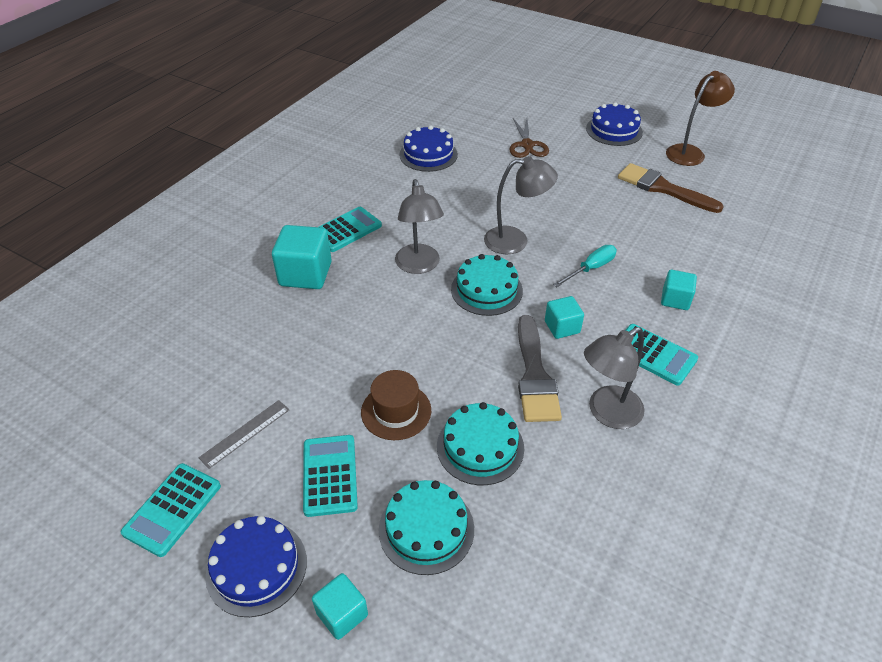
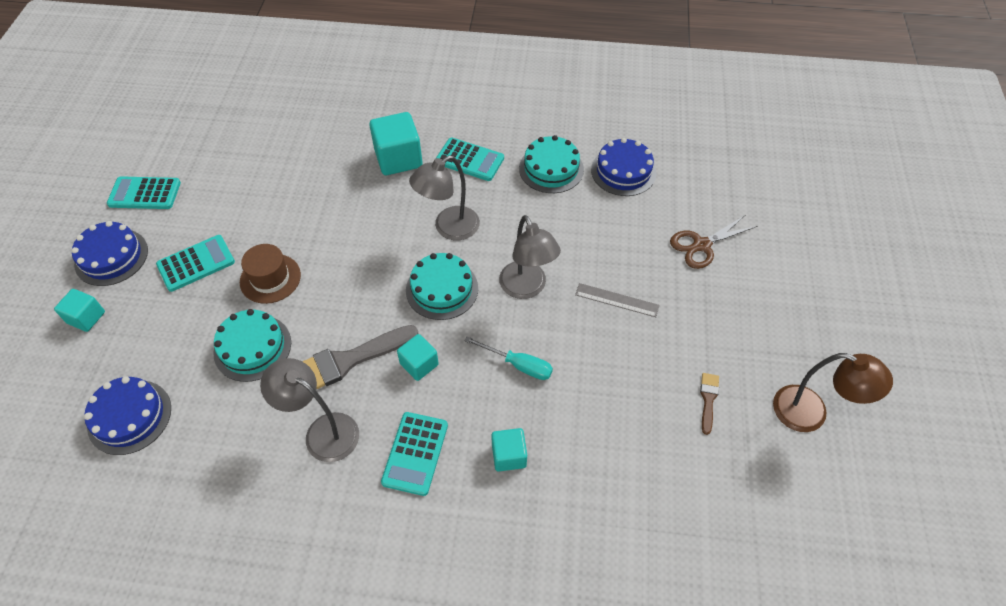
camera: 65 degrees right, 10 degrees up
(245, 433) = (218, 200): grey ruler -> grey ruler (617, 300)
(426, 529) = (165, 340): turquoise cake -> turquoise cake (551, 169)
(614, 130) = (798, 319): blue cake -> blue cake (129, 416)
(663, 188) = (708, 399): brown brush -> brown brush, size x0.48

